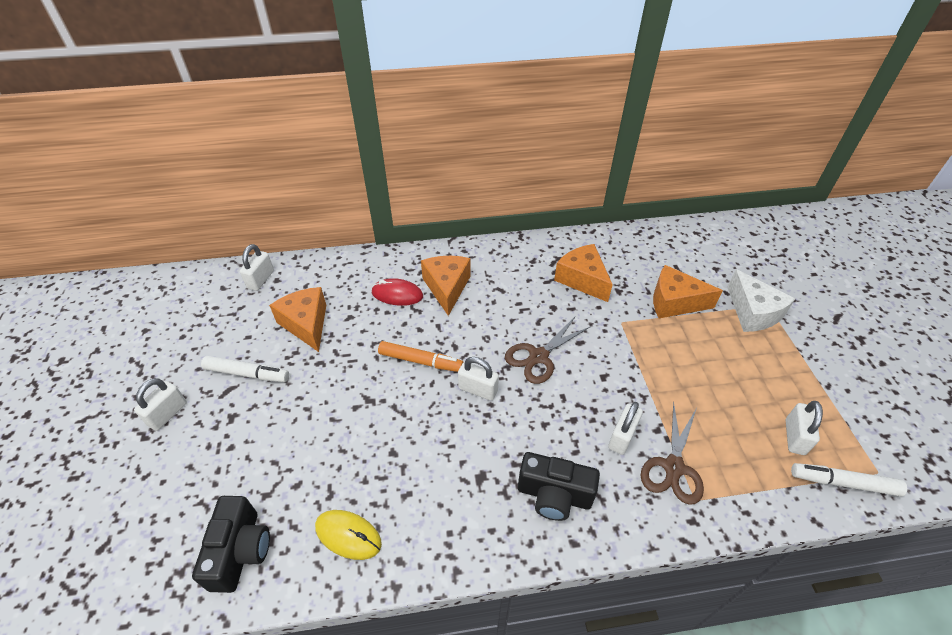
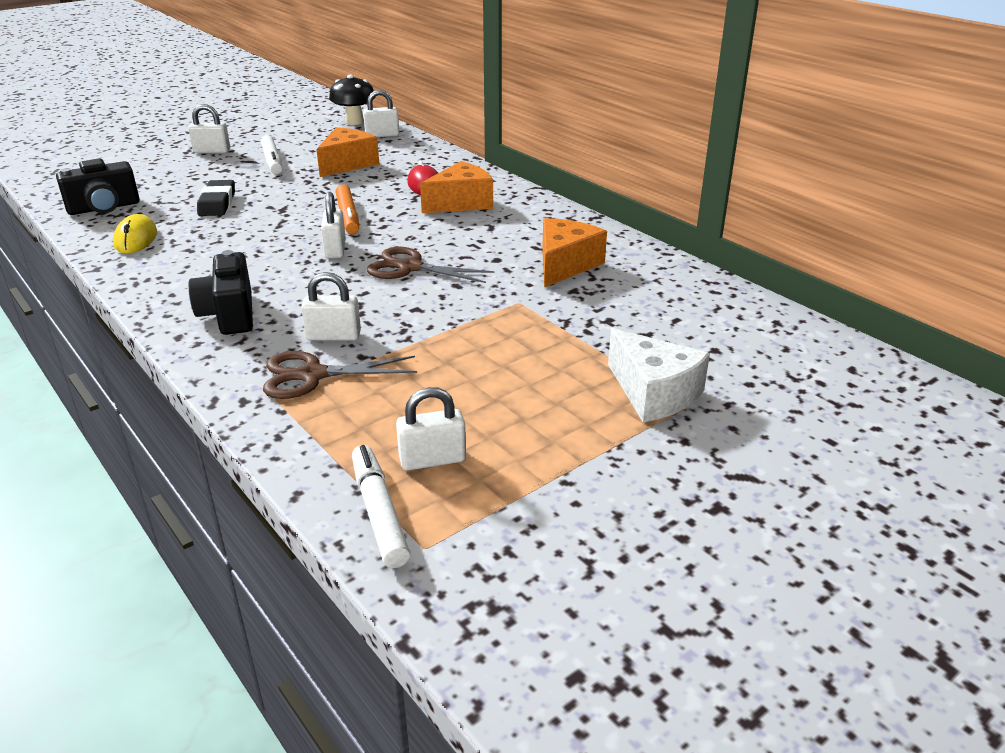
camera: 60 degrees right, 15 degrees down
(206, 285) = (354, 122): none -> black mushroom
(314, 445) = (217, 203): none -> black eraser
(674, 302) = (599, 330): orange cheese -> none
(752, 312) = (653, 393): white cheese -> white cheese turned 75 degrees counterclockwise

